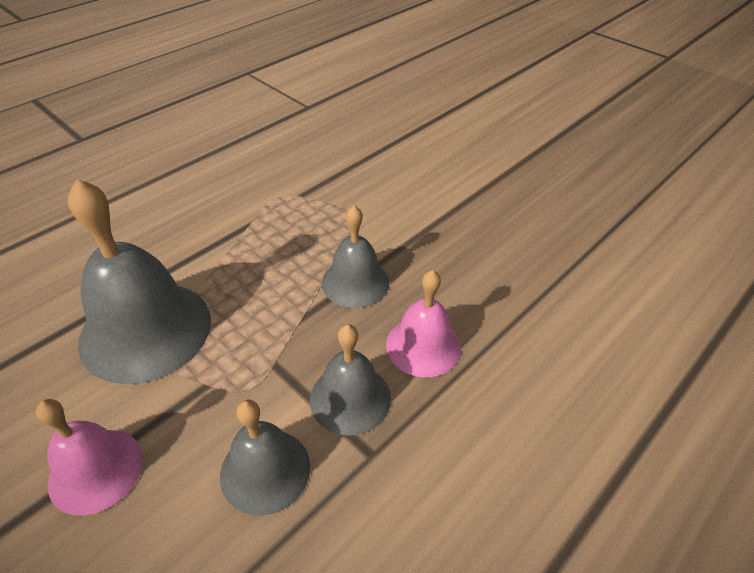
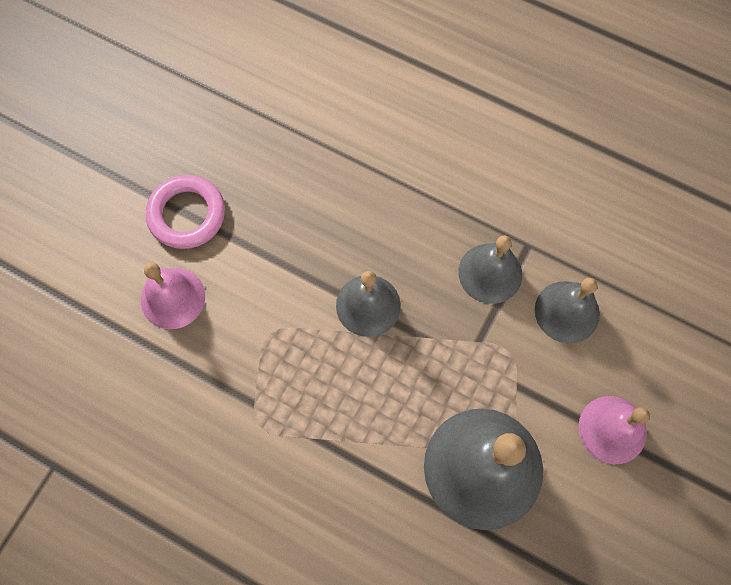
camera: 105 degrees left, 25 degrees up
(423, 346) = (422, 232): pink bell -> pink bell (173, 298)
(486, 186) = (187, 214): none -> pink ring

